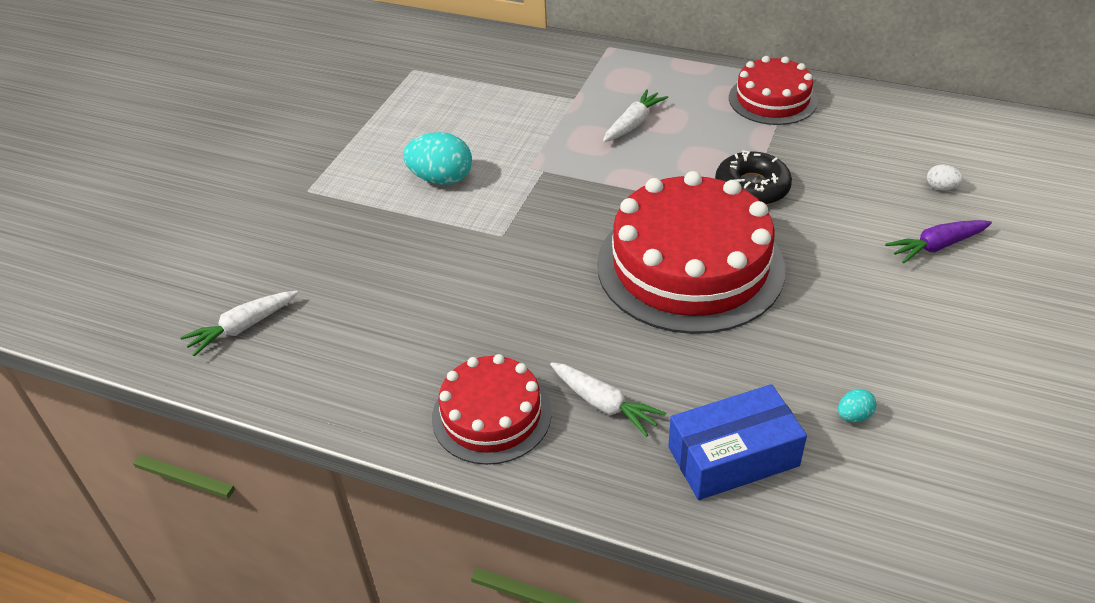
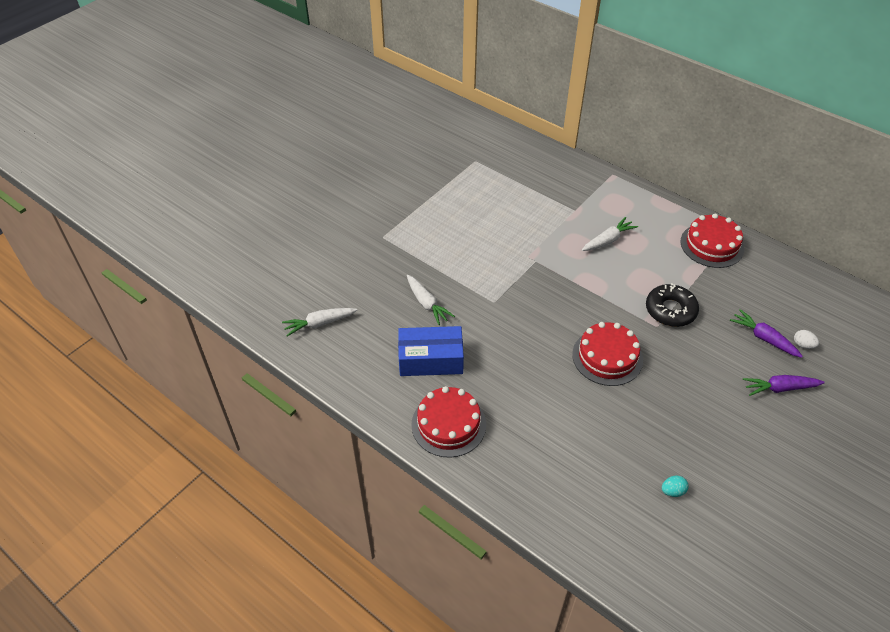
camera: 15 degrees right, 5 degrees up
(441, 179) = (468, 250): turquoise egg -> none
(604, 404) = (518, 437): white carrot -> white carrot (427, 304)
(690, 266) = (607, 357): red cake -> red cake, size x0.56
(733, 456) = (585, 495): blue box -> blue box (431, 359)
(888, 191) = (763, 338): none -> purple carrot

